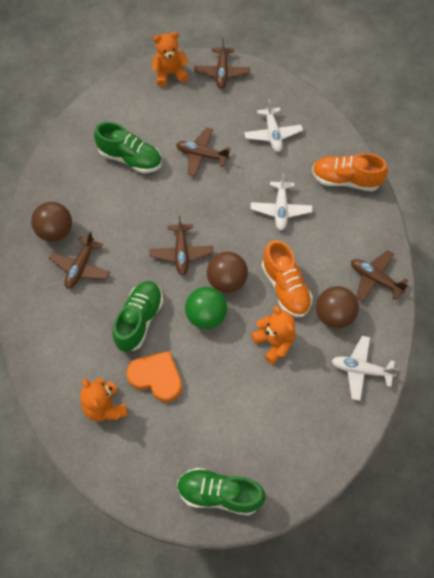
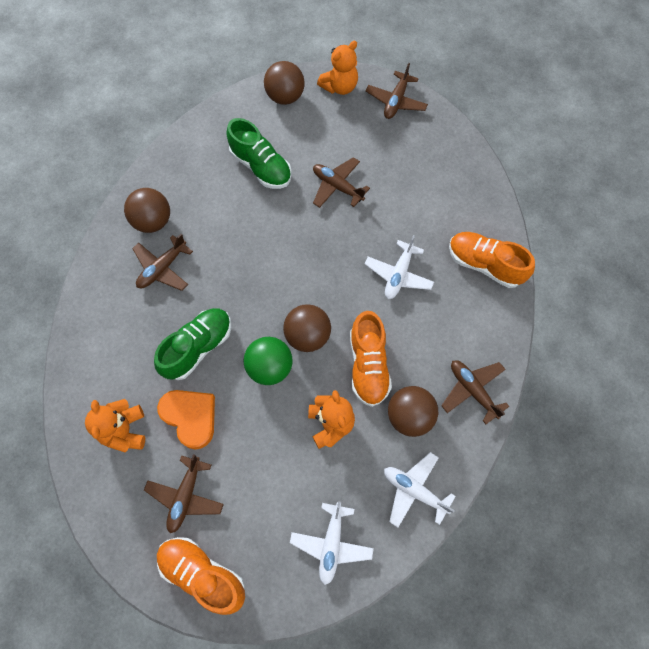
camera: 20 degrees right, 5 degrees up
(127, 95) = (285, 97): none -> brown ball
(170, 74) = (339, 87): orange teddy bear -> orange teddy bear turned 135 degrees clockwise
(181, 253) = (272, 288): brown plane -> brown plane (186, 496)
(219, 494) = (203, 573): green shoe -> orange shoe
(272, 134) = (423, 187): white plane -> white plane (331, 544)

